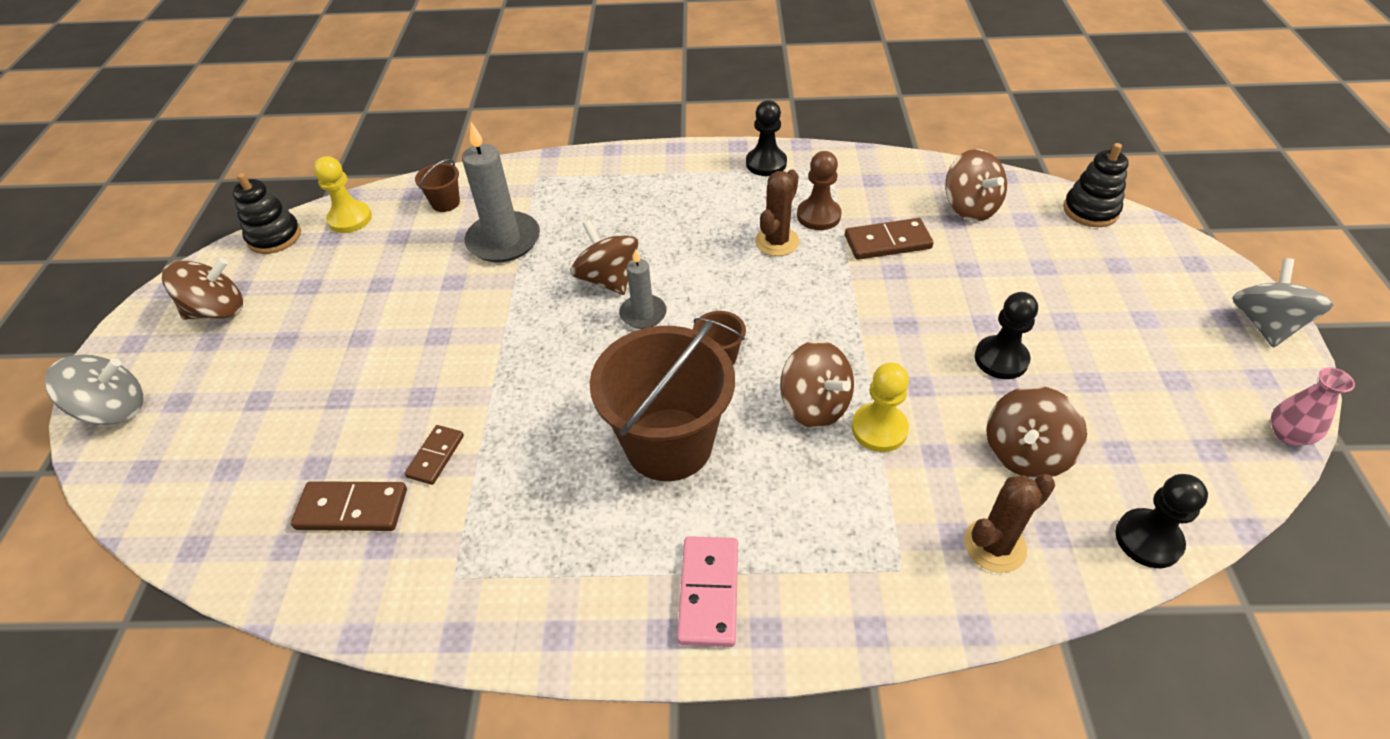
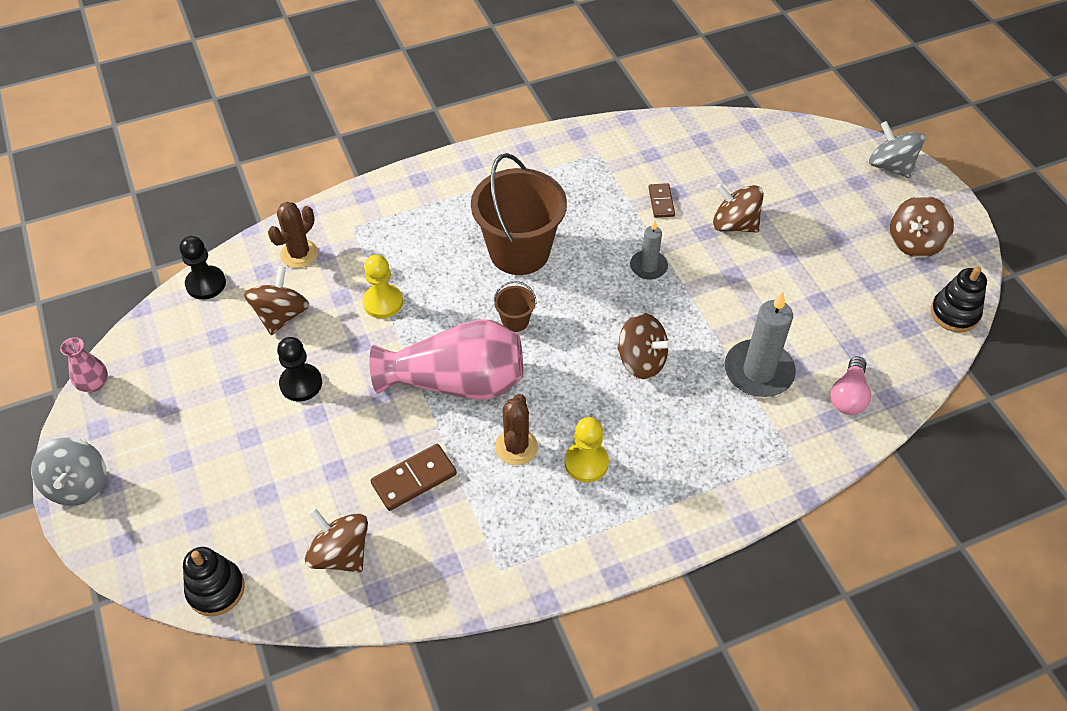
camera: 155 degrees right, 5 degrees up
(114, 409) = (890, 166): grey spinning top -> grey spinning top turned 90 degrees clockwise
(350, 219) = (913, 351): yellow pawn -> yellow pawn (586, 463)
(352, 509) = (683, 164): brown domino -> none
(445, 203) = (848, 396): brown bucket -> pink light bulb
(643, 314) = (592, 338): grey candle -> grey candle (648, 267)
(709, 592) = (456, 186): pink domino -> none
(766, 163) = (570, 554): black pawn -> none
(814, 312) = (457, 382): none -> pink vase
(814, 405) = (432, 305): brown spinning top -> brown spinning top (734, 224)
(818, 216) = (489, 493): brown pawn -> none

